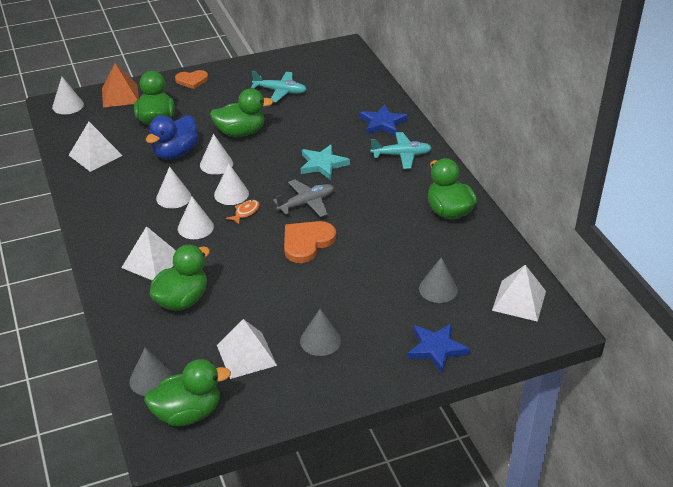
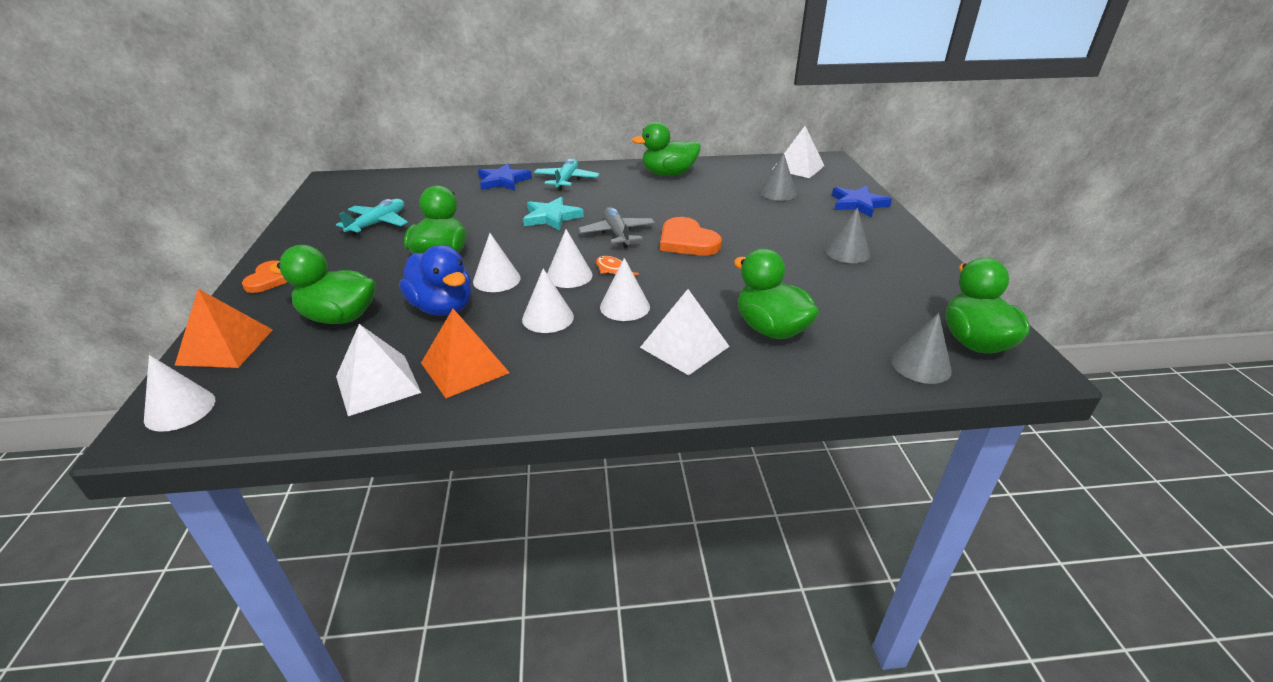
camera: 75 degrees left, 5 degrees down
(114, 179) = (464, 367): none -> orange pyramid
(246, 355) = (871, 295): white pyramid -> none

